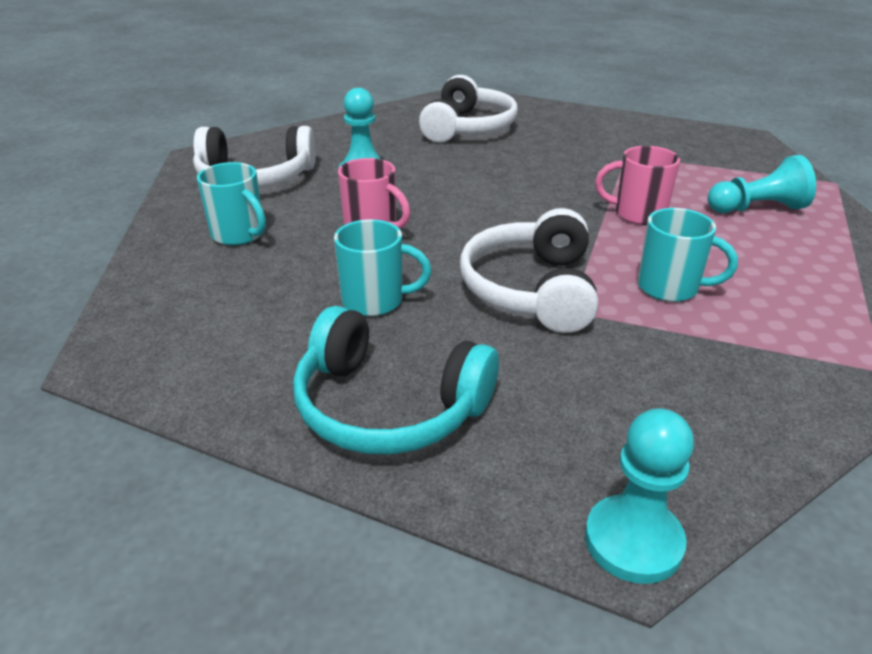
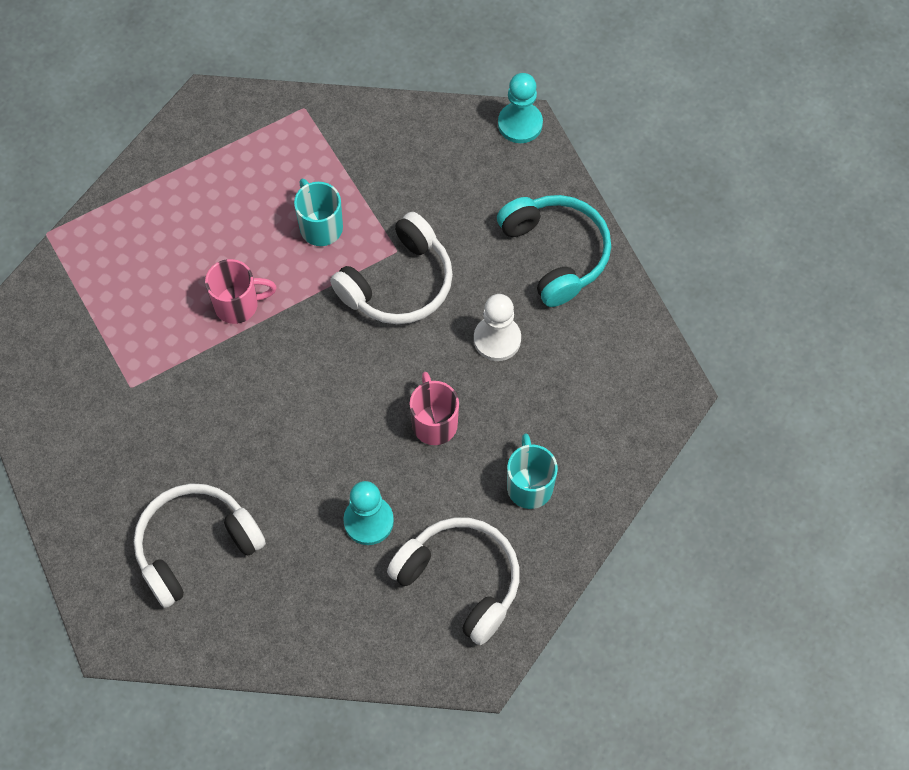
camera: 140 degrees left, 30 degrees up
(375, 301) = (497, 339): turquoise mug -> white pawn
(637, 214) = (238, 305): pink mug -> pink mug turned 60 degrees counterclockwise
(757, 208) = (152, 250): turquoise pawn -> none

